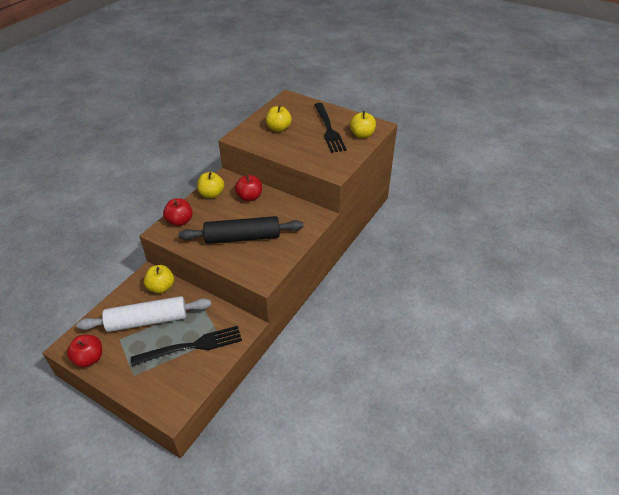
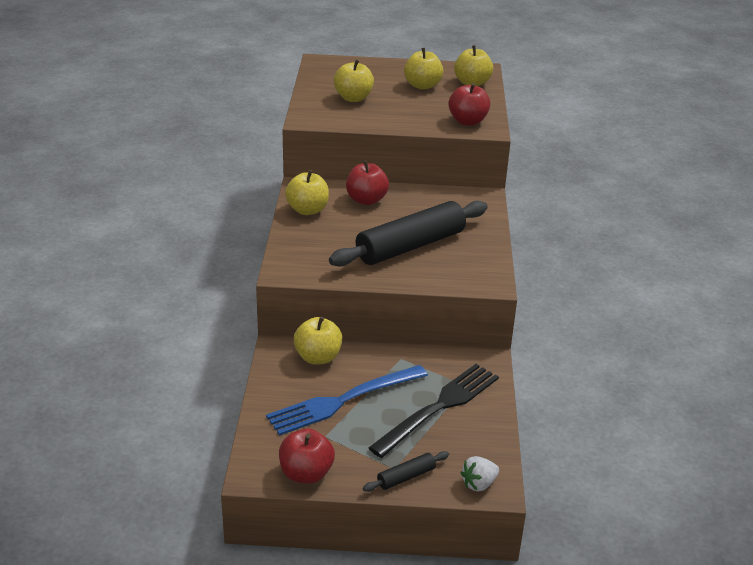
camera: 30 degrees left, 10 degrees down
(133, 384) = (406, 477): none -> black rolling pin
(147, 320) = (342, 401): white rolling pin -> blue fork
(165, 407) = (479, 484): none -> white strawberry
(180, 221) = (299, 252): red apple -> red apple (467, 121)
(329, 129) = (422, 86): black fork -> yellow apple

